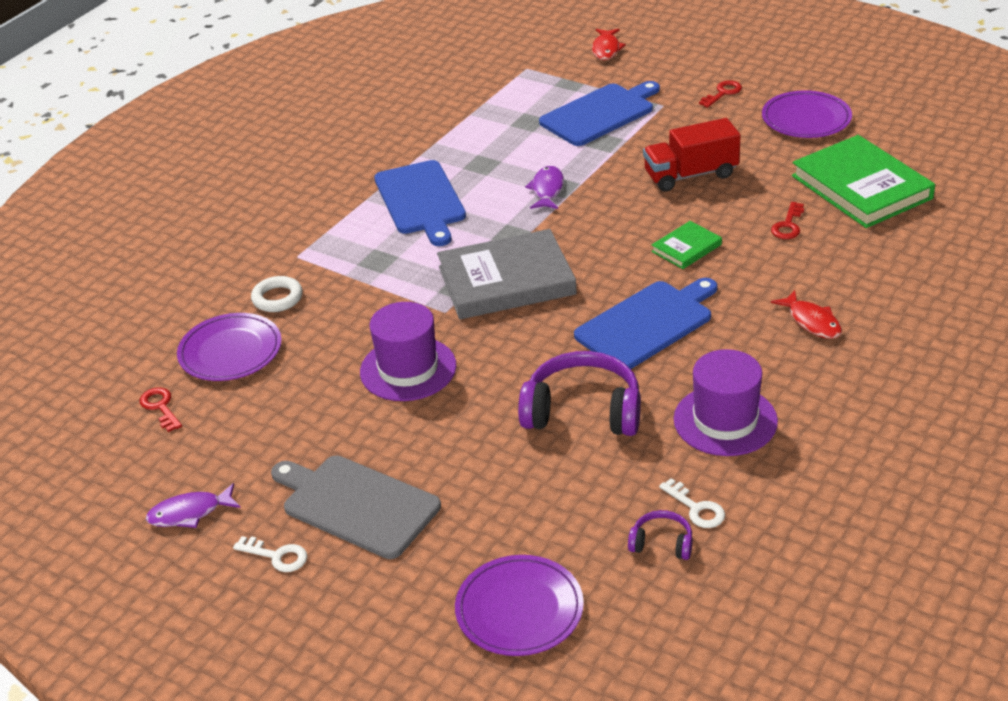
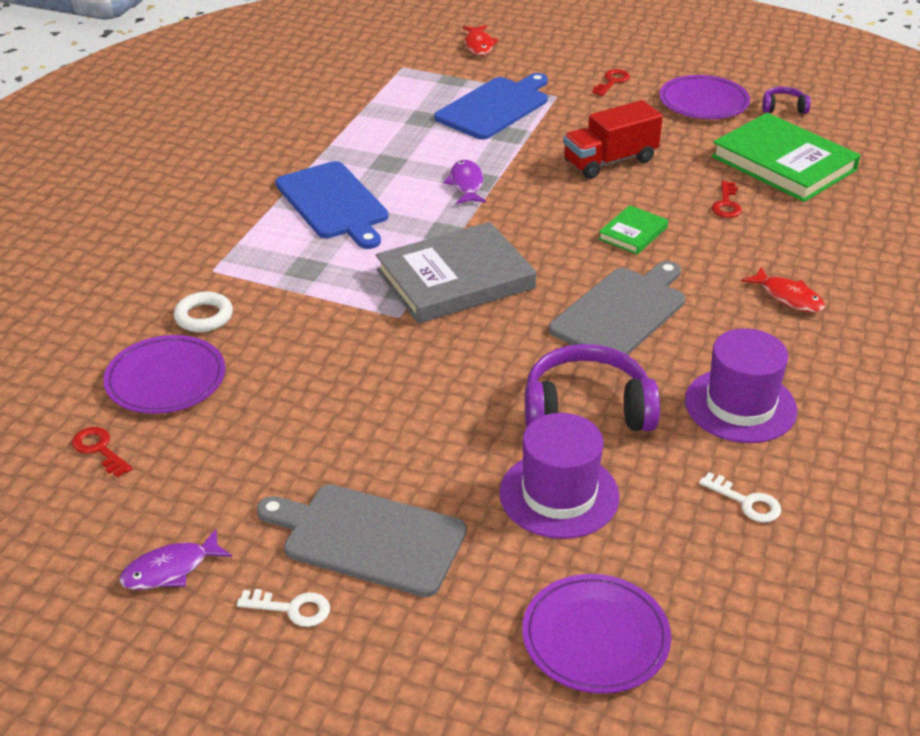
camera: 15 degrees left, 0 degrees up
(408, 369) = (378, 381): purple hat -> purple hat (559, 495)
(647, 323) = (621, 312): blue cutting board -> grey cutting board
(662, 543) = (724, 544): purple headphones -> purple headphones (783, 108)

